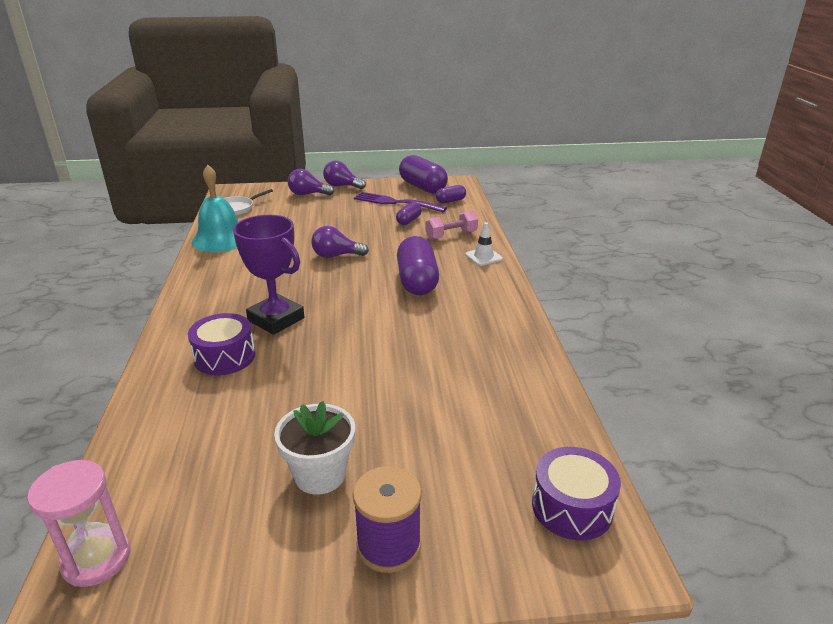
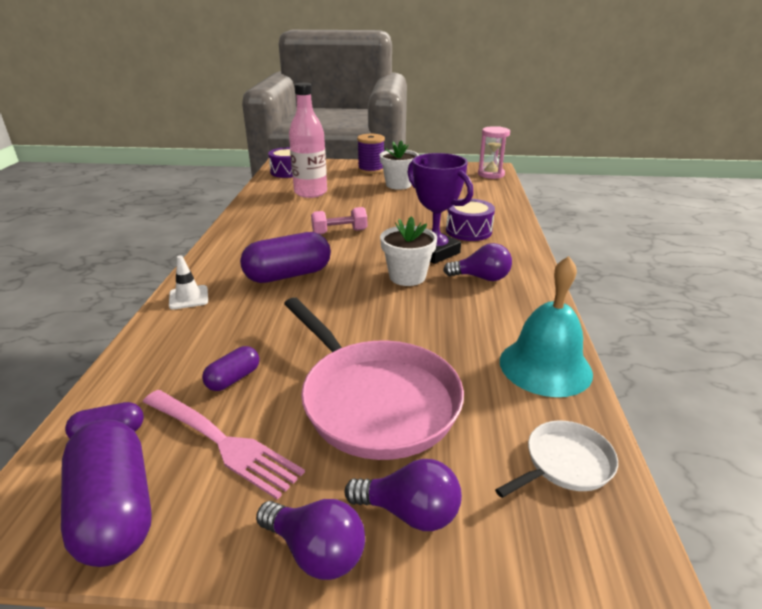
camera: 170 degrees left, 0 degrees up
(306, 289) = (407, 276): none -> white flower pot
(326, 219) = (374, 399): none -> pink pan
(336, 256) = (369, 317): purple light bulb -> purple light bulb (481, 278)
(396, 203) = (220, 442): purple fork -> pink fork
(417, 281) = (288, 275): purple capsule -> purple capsule turned 60 degrees clockwise
(451, 235) = (194, 337): pink dumbbell -> pink dumbbell (339, 232)
(474, 425) = (310, 192): none -> pink bottle

